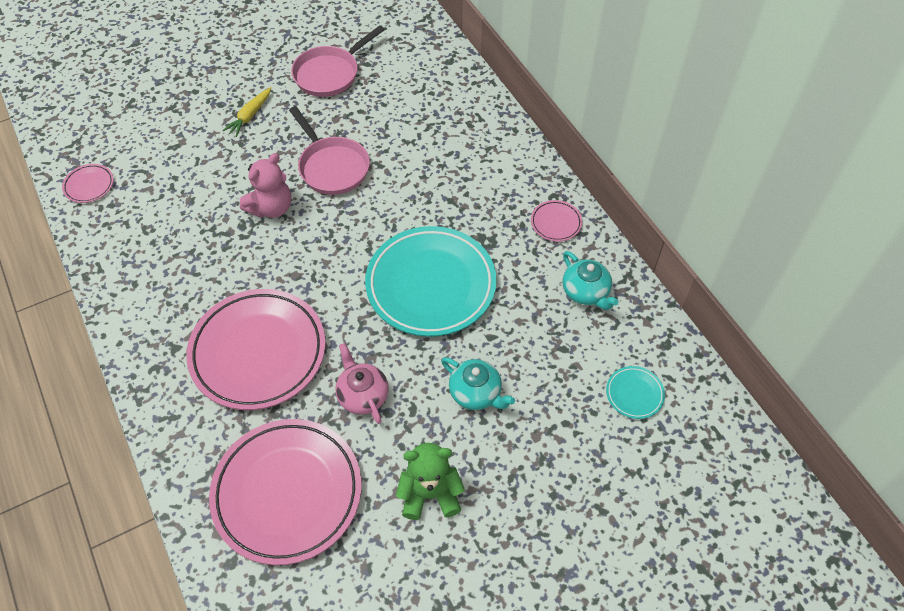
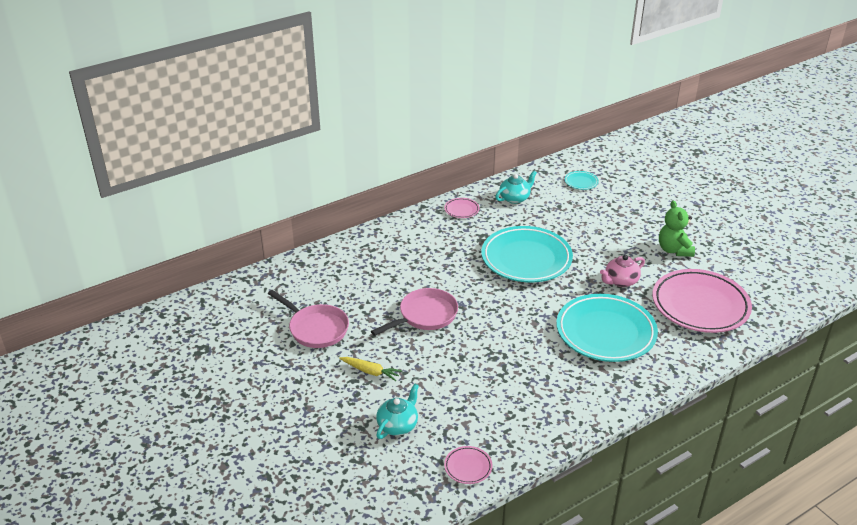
camera: 95 degrees left, 20 degrees down
(258, 352) = (605, 332): pink plate -> turquoise plate
(271, 208) = (473, 344): pink teddy bear -> none
(476, 393) = (601, 236): turquoise teapot -> turquoise teapot (398, 425)

